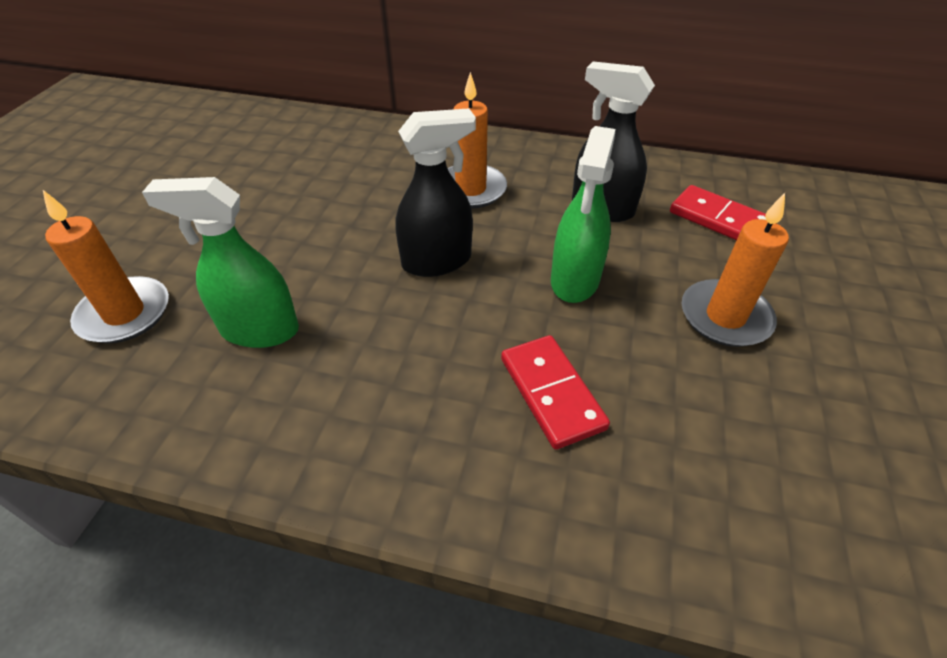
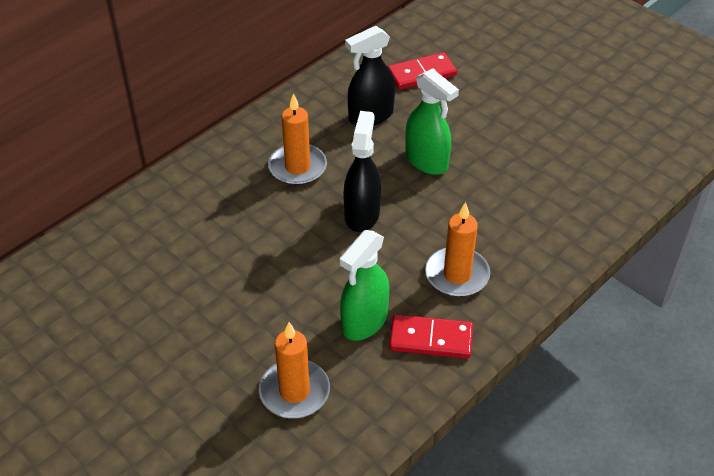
camera: 60 degrees left, 0 degrees up
(552, 393) = (502, 211): red domino -> red domino (431, 339)
(725, 317) = (497, 118): orange candle -> orange candle (457, 275)

